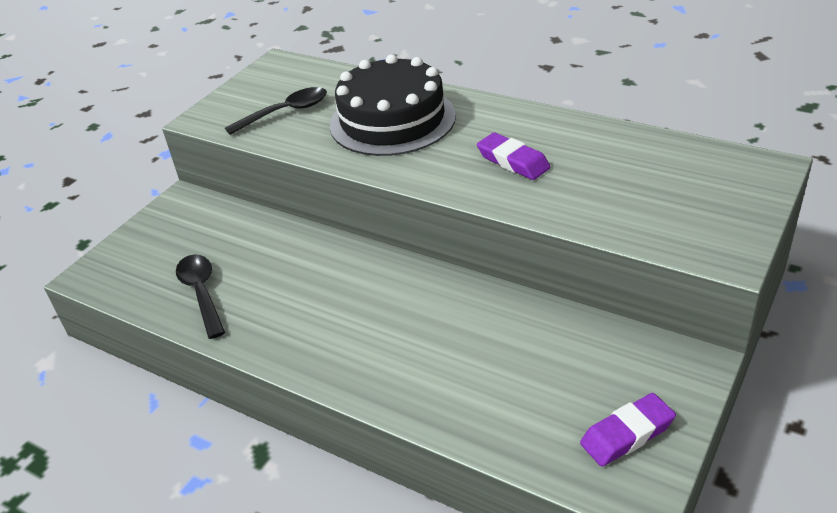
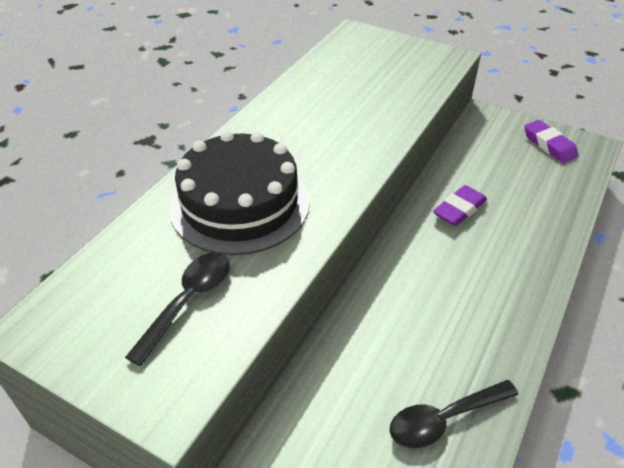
camera: 95 degrees left, 5 degrees up
(286, 112) = (188, 301): black spoon -> black spoon turned 60 degrees clockwise
(513, 161) = (333, 130): purple eraser -> purple eraser (459, 209)

